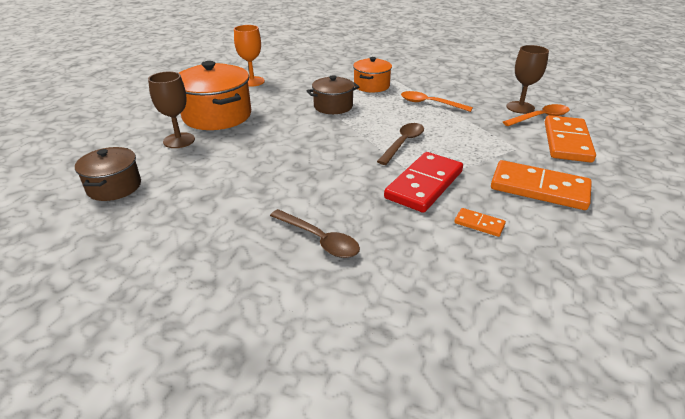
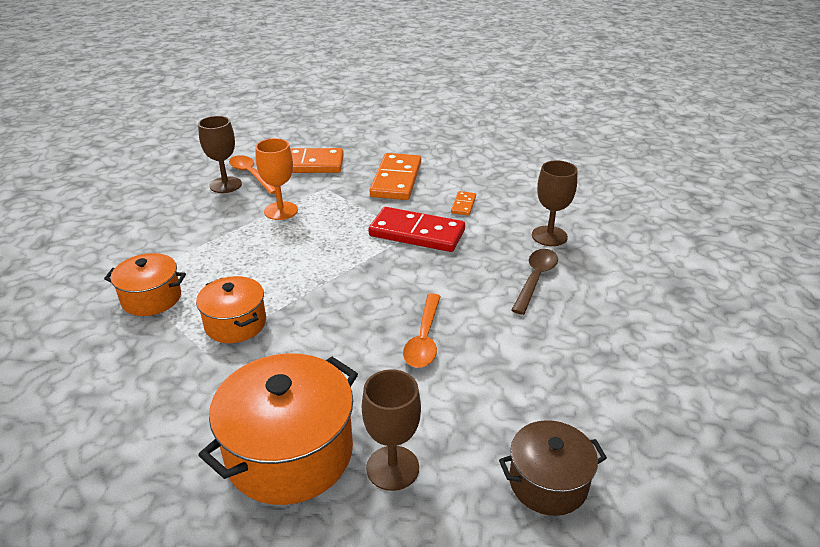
camera: 105 degrees left, 0 degrees up
(252, 81) = (117, 457): orange goblet -> orange goblet (281, 211)
(333, 106) = (235, 324): brown pot -> orange pot
(396, 274) = (549, 236): none -> brown goblet
(403, 143) = (335, 252): brown spoon -> none
(430, 104) = (219, 243): orange spoon -> orange spoon (424, 339)

